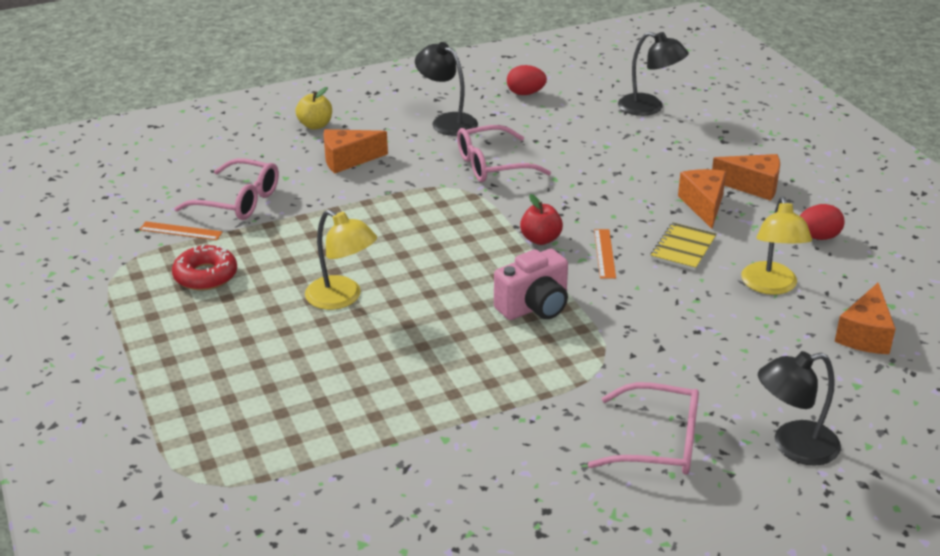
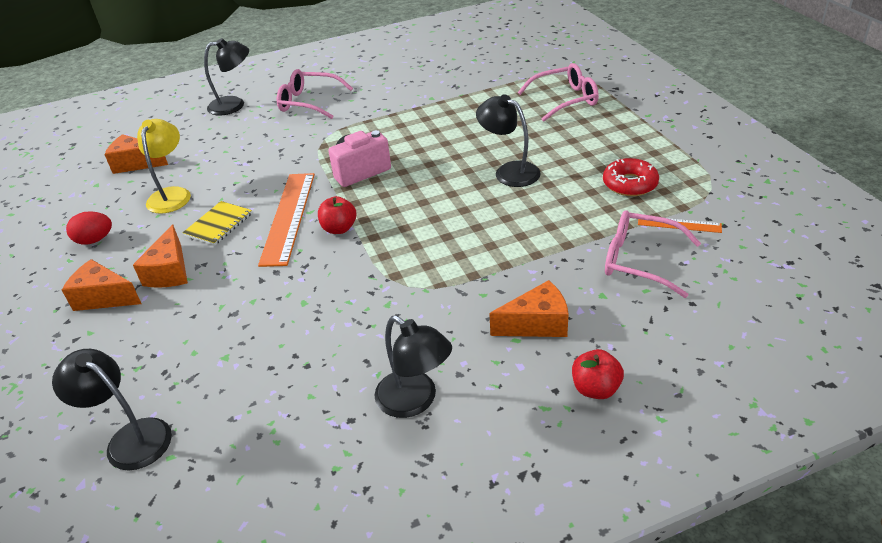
camera: 175 degrees left, 5 degrees up
(315, 125) = (595, 389): yellow apple -> red apple
(342, 298) = (509, 171): yellow lamp -> black lamp
(492, 165) = (367, 320): pink glasses -> pink glasses (565, 100)
(525, 93) = (292, 473): red egg -> none
(604, 253) = (288, 217): orange ruler -> orange ruler, size x2.04
(865, 335) = (135, 164): orange cheese -> orange cheese turned 105 degrees counterclockwise

